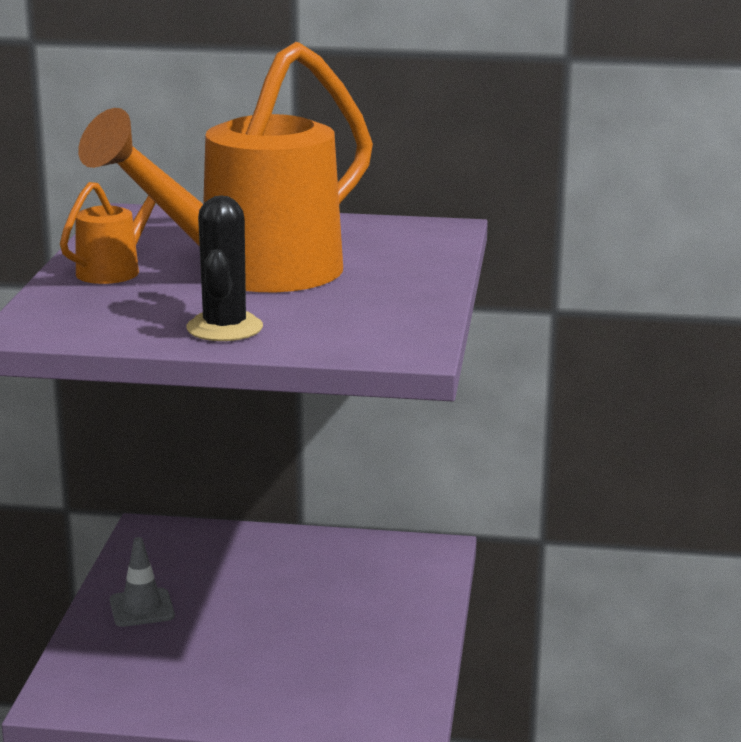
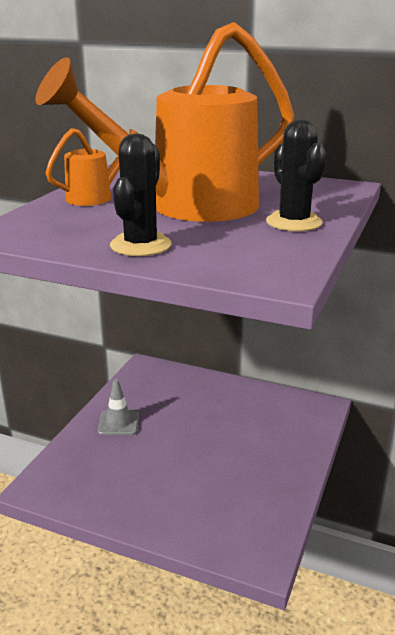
camera: 15 degrees right, 5 degrees up
(396, 283) = (293, 222): none -> black cactus

